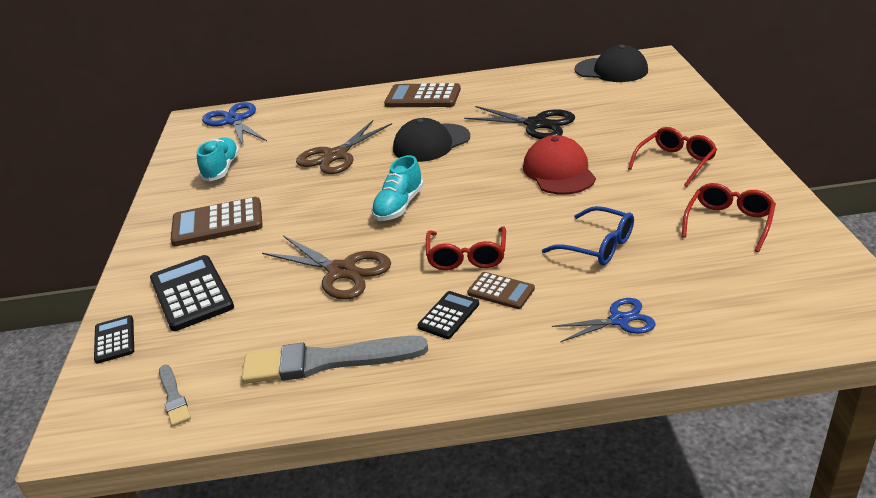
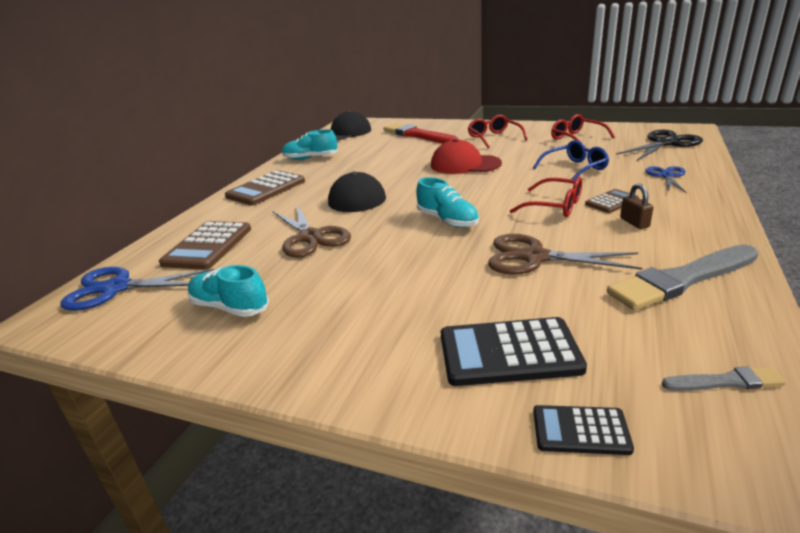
camera: 65 degrees left, 5 degrees down
(217, 223) = (362, 321): brown calculator -> brown calculator (208, 246)
(327, 361) = (682, 280): grey brush -> grey brush turned 45 degrees clockwise
(341, 271) = (535, 257): brown scissors -> brown scissors turned 135 degrees counterclockwise
(448, 315) = (634, 222): black calculator -> brown padlock
(515, 85) = (310, 158): none -> turquoise shoe
(536, 124) = (385, 161): black scissors -> black scissors (665, 143)
(641, 112) = (418, 135): none -> red brush

